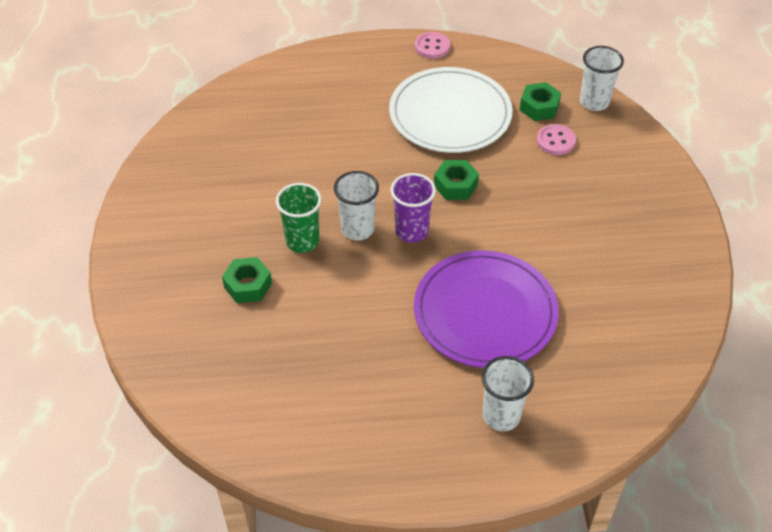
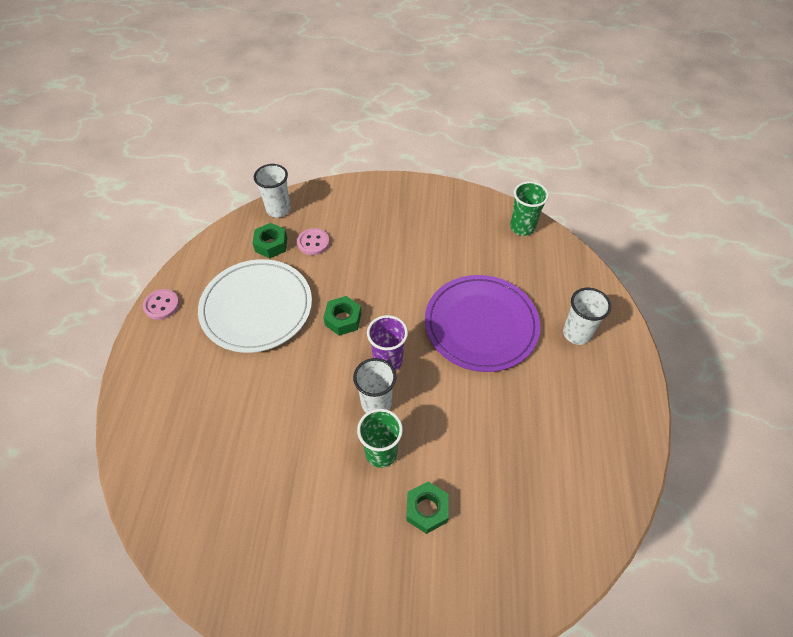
camera: 80 degrees left, 5 degrees up
(666, 347) = (522, 227): none -> green cup

